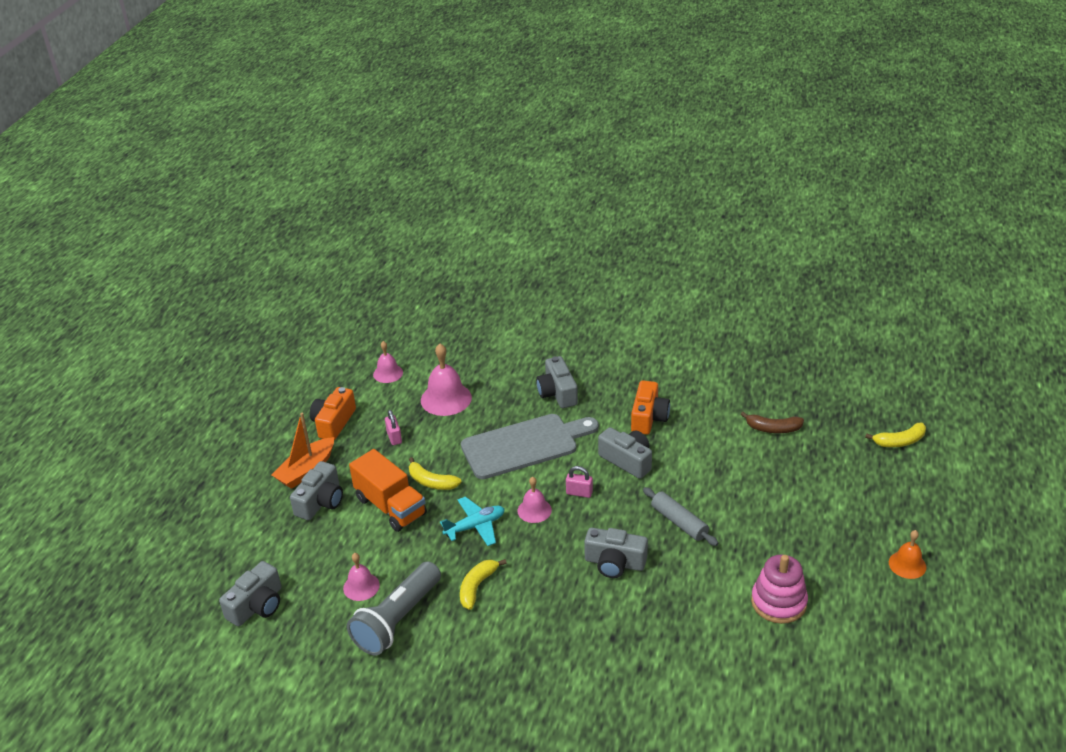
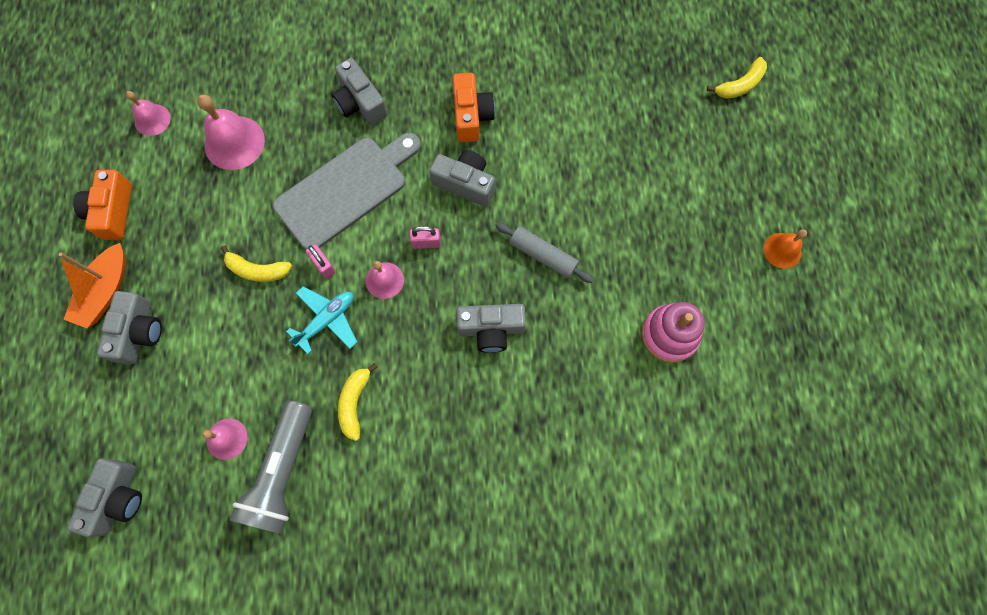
camera: 20 degrees left, 35 degrees up
(390, 506) = (222, 318): orange truck -> none
(394, 437) = (193, 216): pink padlock -> pink padlock (323, 265)
(773, 429) = (607, 99): brown banana -> none

